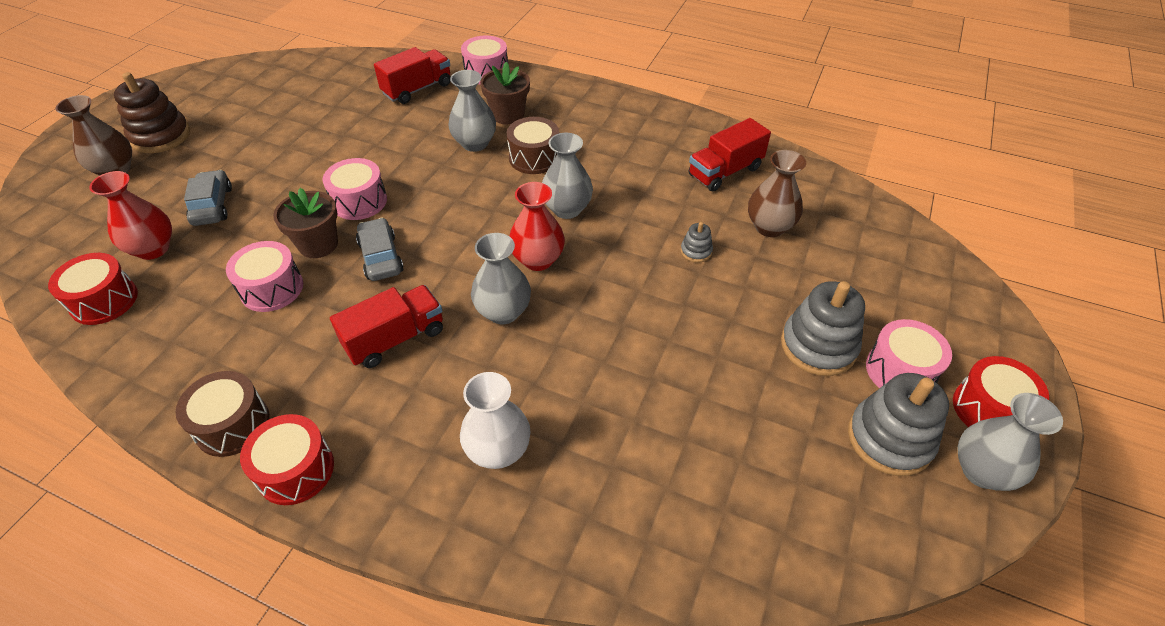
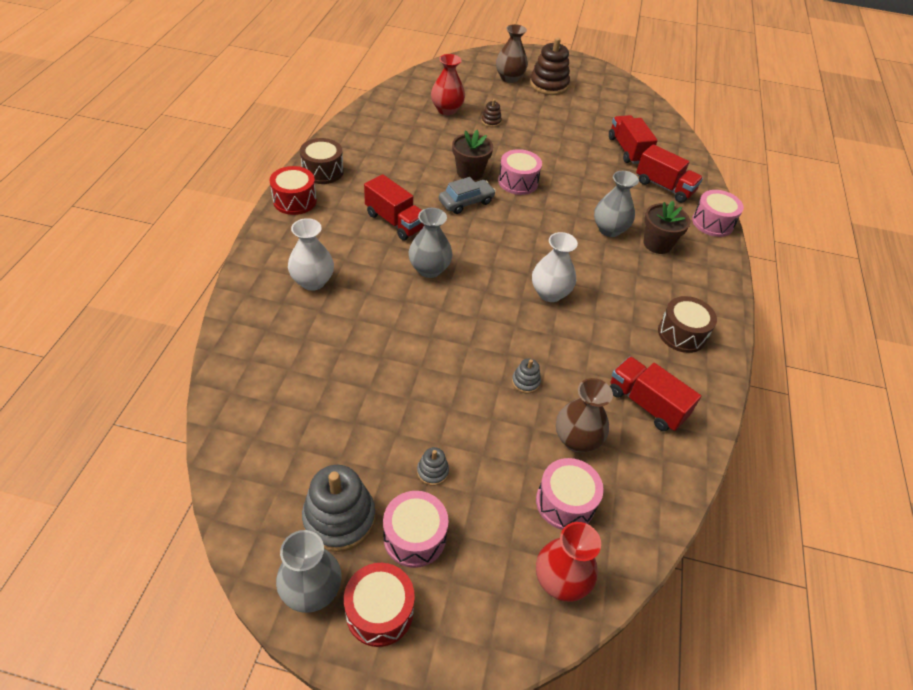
camera: 75 degrees right, 0 degrees up
(104, 301) = (402, 105): red drum -> none
(212, 206) = (491, 121): grey car -> brown stacking toy
(272, 288) = (426, 162): pink drum -> pink drum (565, 502)
(339, 100) = (628, 150): none -> red truck
(534, 158) = (607, 266): brown drum -> brown drum (682, 334)
(538, 260) = (486, 282): red vase -> red vase (560, 580)
(567, 209) = (550, 293): grey vase -> white vase
(818, 346) = (432, 471): grey stacking toy -> grey stacking toy, size x0.47

